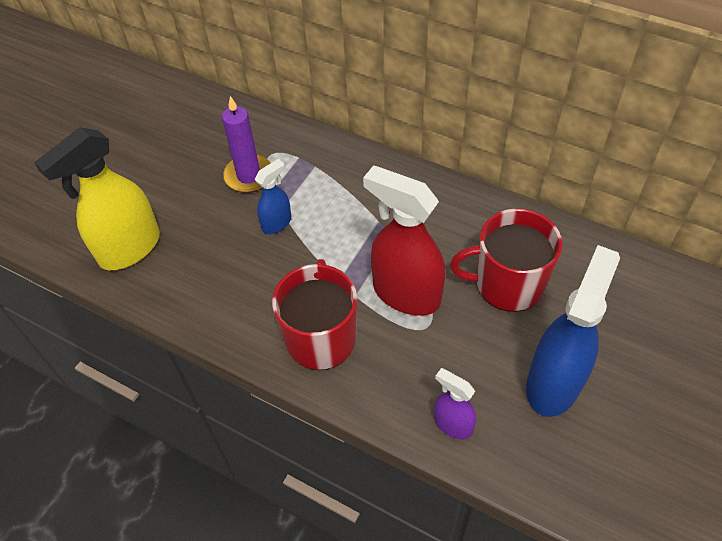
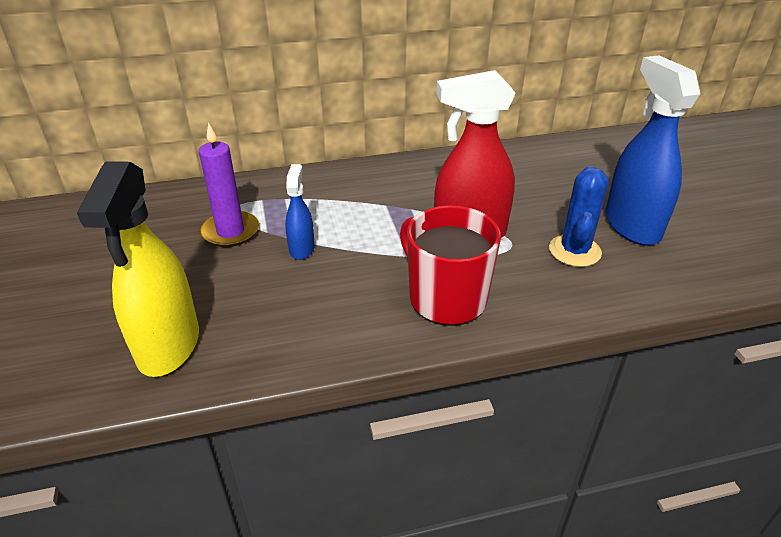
camera: 45 degrees left, 15 degrees down
(452, 424) = (612, 287): purple spray bottle -> none
(468, 369) = (574, 251): none -> blue cactus
(507, 284) = (526, 192): red mug -> none

